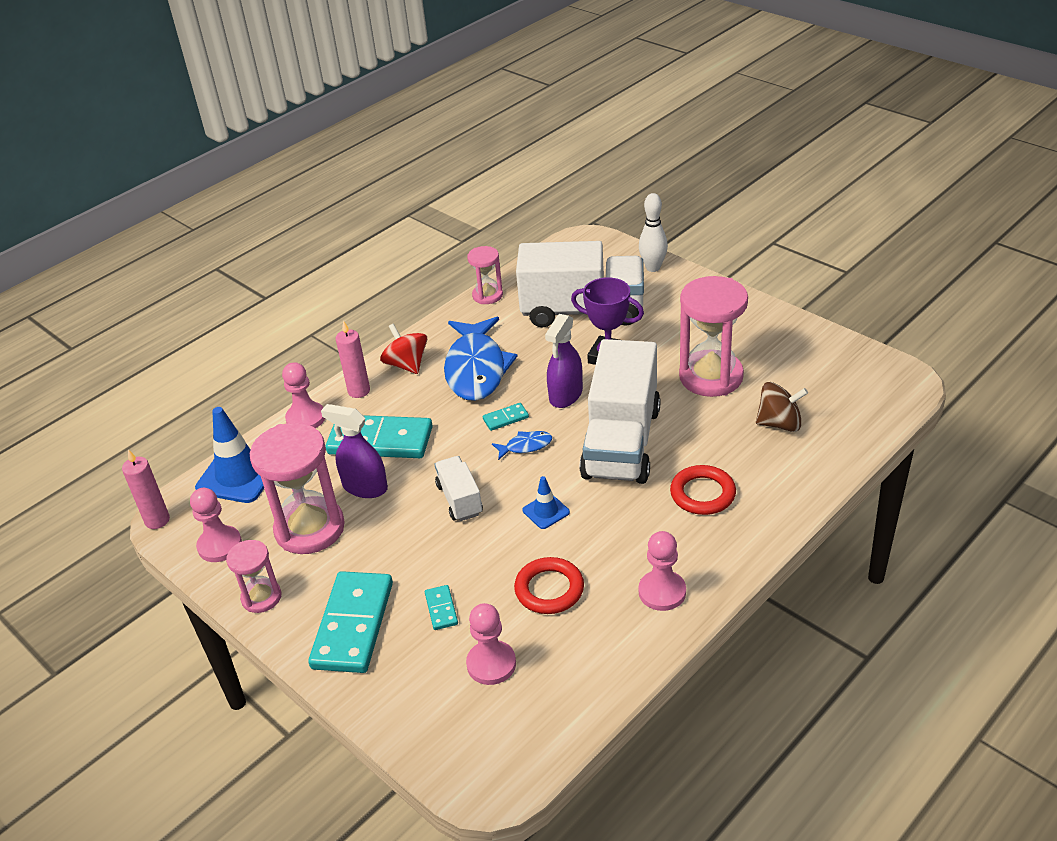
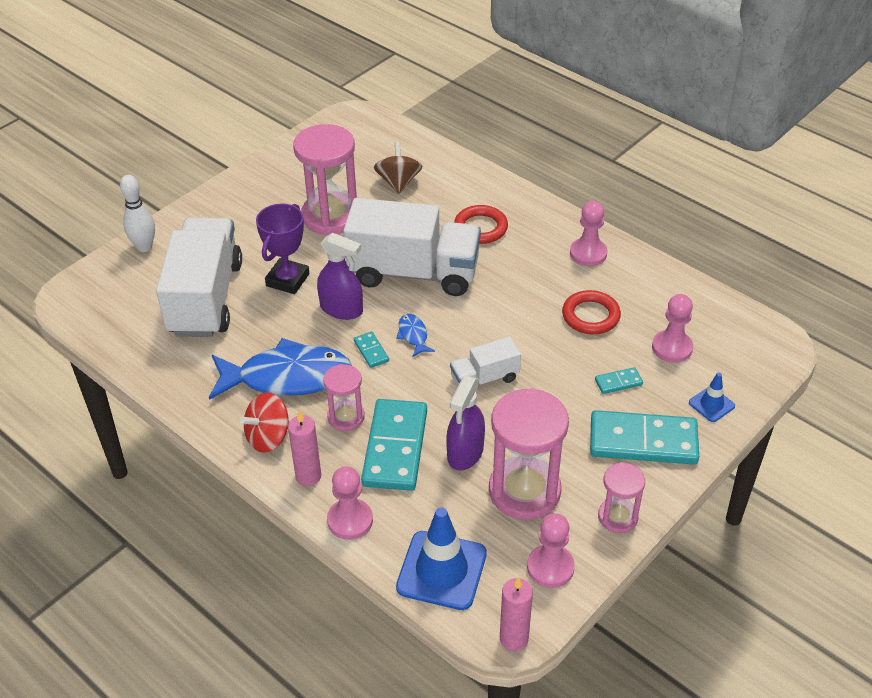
camera: 95 degrees left, 5 degrees up
(487, 295) = (153, 375): pink hourglass -> pink hourglass (346, 417)
(546, 511) = (500, 320): blue traffic cone -> blue traffic cone (711, 404)

